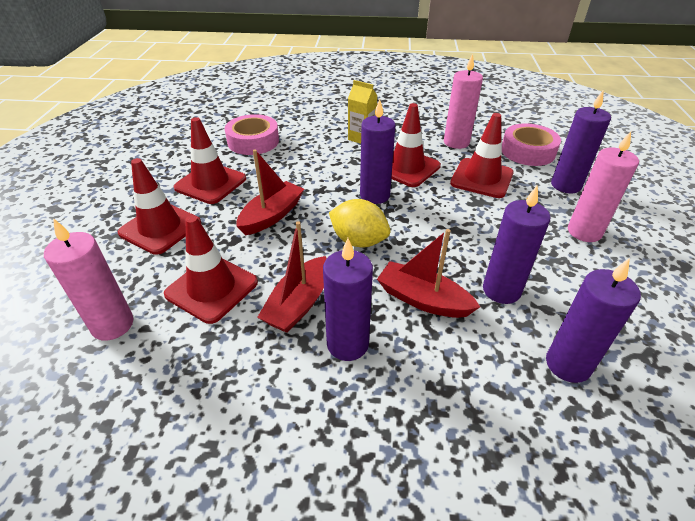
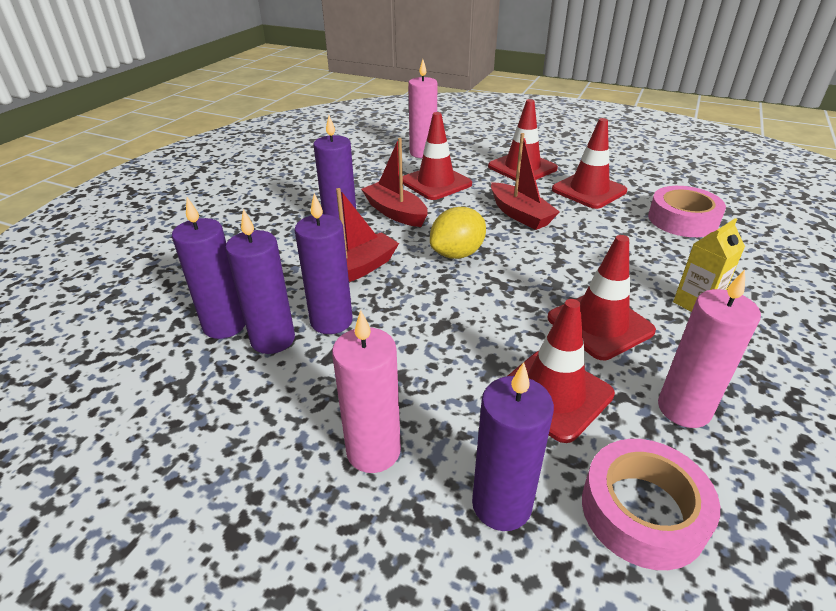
camera: 110 degrees right, 5 degrees down
(374, 195) = (536, 281): purple candle -> purple candle (273, 339)

